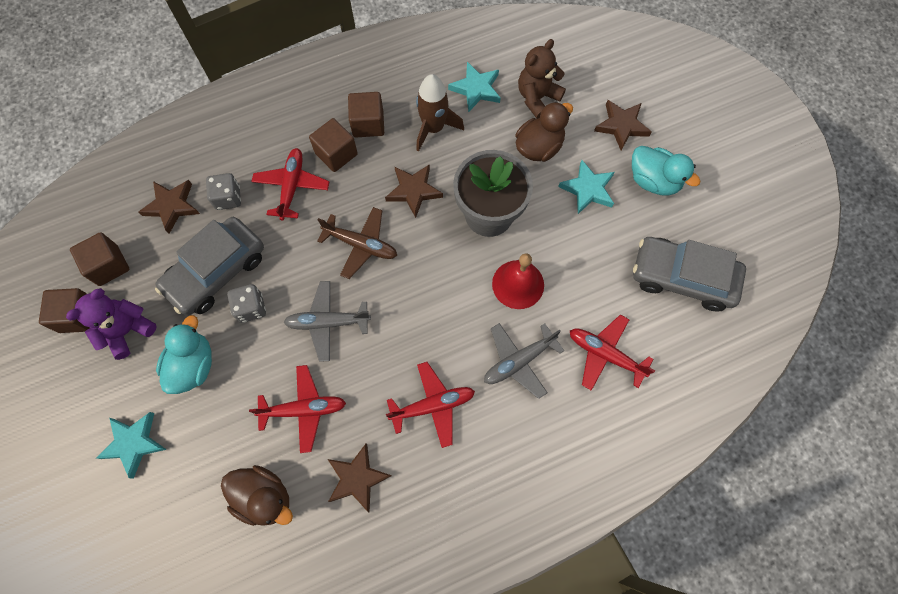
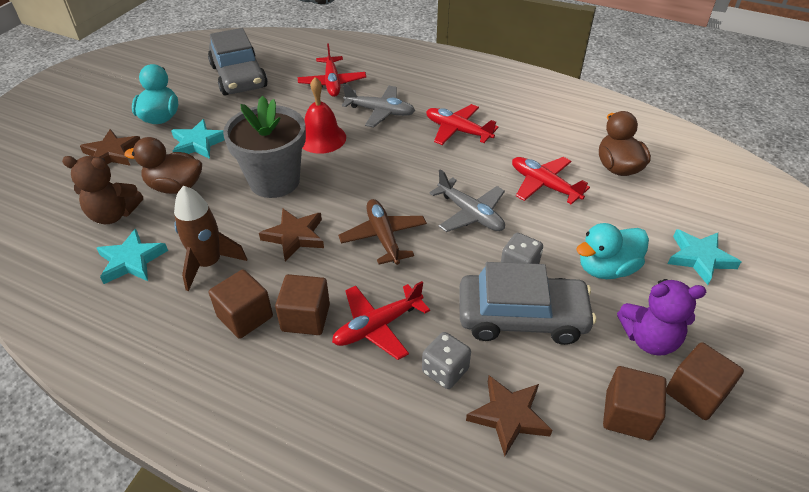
camera: 130 degrees left, 25 degrees down
(357, 478) = (545, 136): brown star -> none

